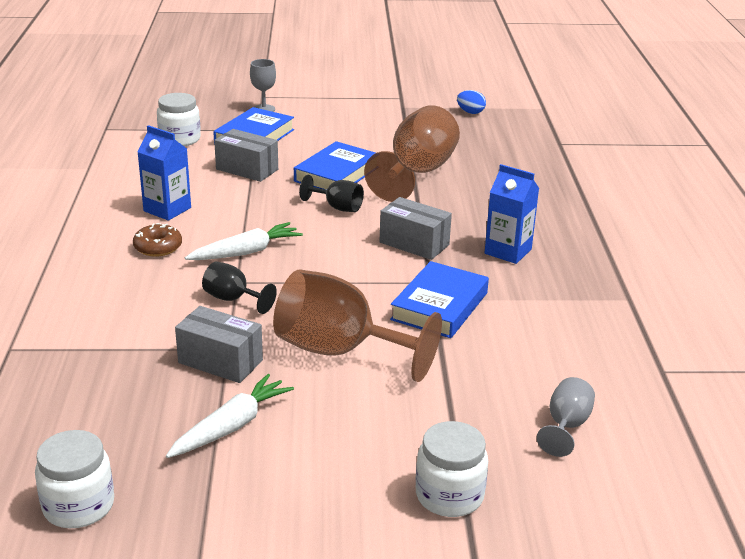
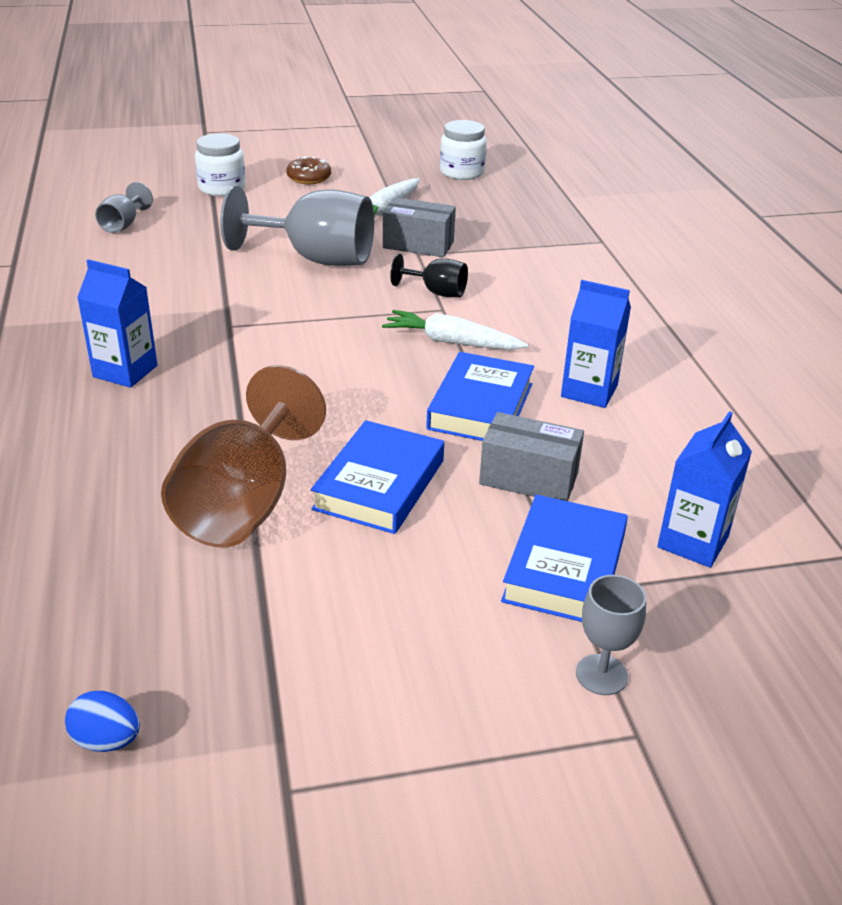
camera: 170 degrees right, 5 degrees up
(158, 247) = (556, 339): brown donut -> brown donut (309, 178)
(180, 139) = (693, 542): white jar -> blue carton
(246, 252) = (451, 342): white carrot -> white carrot turned 60 degrees clockwise
(337, 207) = (360, 418): black goblet -> none
(340, 351) = (315, 258): brown goblet -> grey goblet
(414, 243) = (247, 371): grey box -> none
(439, 306) = (219, 302): blue book -> blue book (480, 406)

